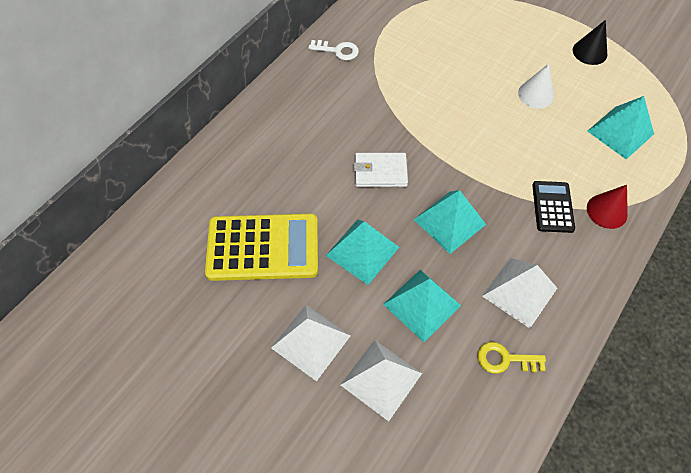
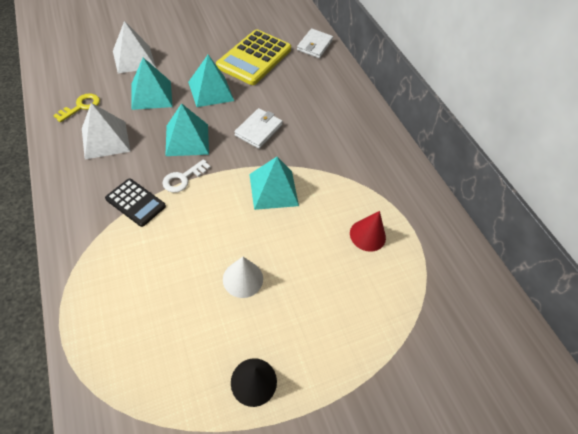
camera: 115 degrees right, 5 degrees down
(183, 201) = (314, 45): none -> white wallet
(311, 341) = (182, 48): white pyramid -> none
(338, 51) = (395, 172): white key -> white key (183, 178)
(607, 211) = (94, 234): red cone -> red cone (367, 235)
(620, 132) = (143, 315): turquoise pyramid -> turquoise pyramid (273, 189)

